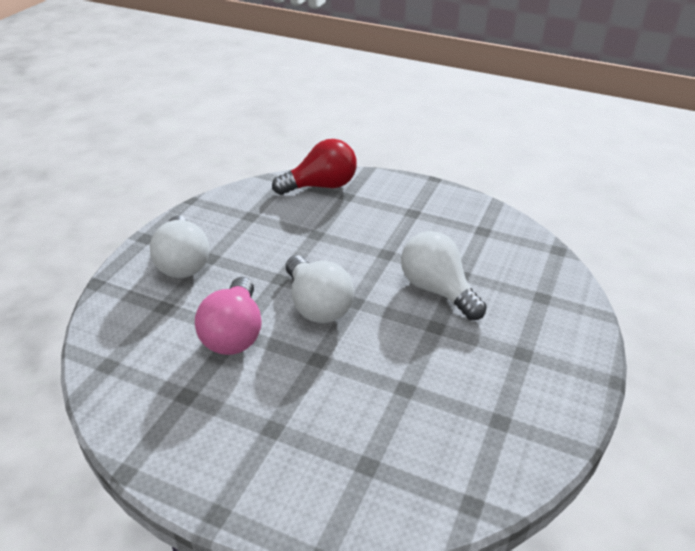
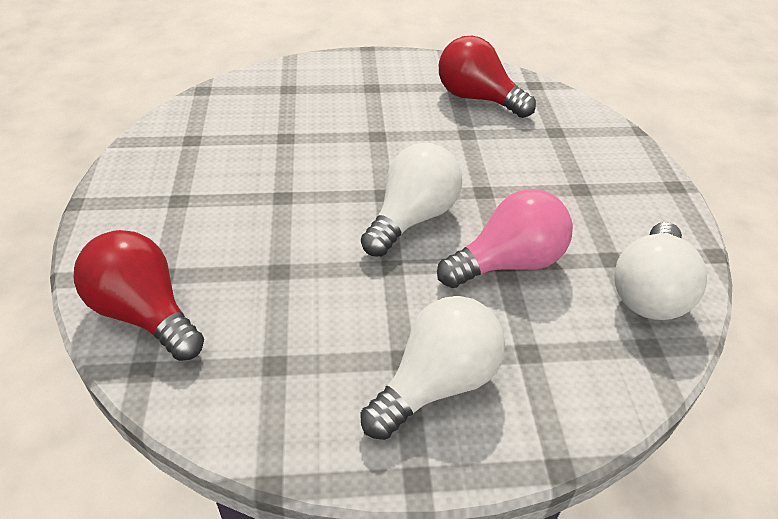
camera: 120 degrees left, 5 degrees up
(437, 290) = (323, 146): white light bulb -> white light bulb (649, 291)
(464, 428) = (477, 98): none -> red light bulb

